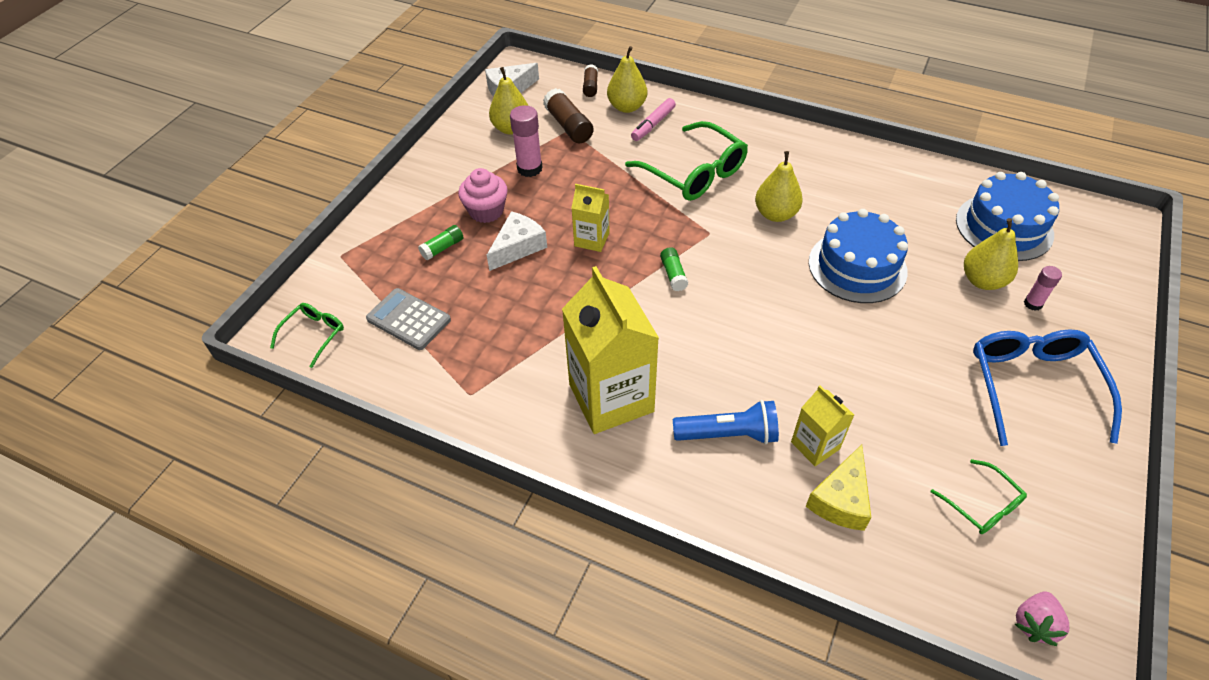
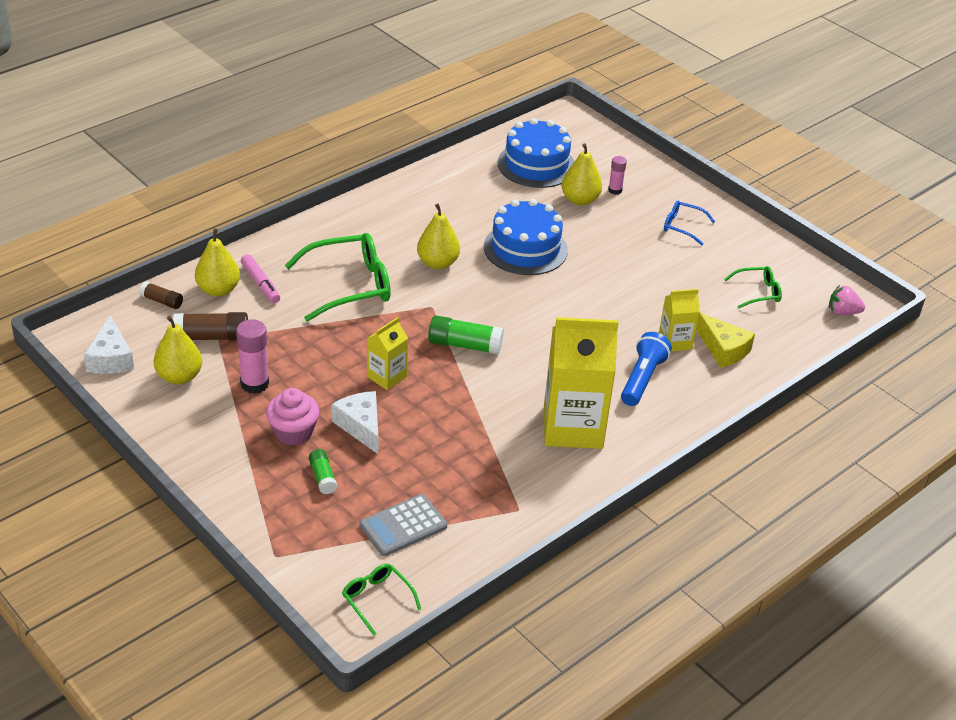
camera: 70 degrees left, 10 degrees down
(673, 274) = (465, 345): green glue stick -> green glue stick, size x1.68
(1033, 387) = (683, 227): blue glasses -> blue glasses, size x0.52
(1034, 624) = (842, 312): pink strawberry -> pink strawberry turned 135 degrees clockwise

